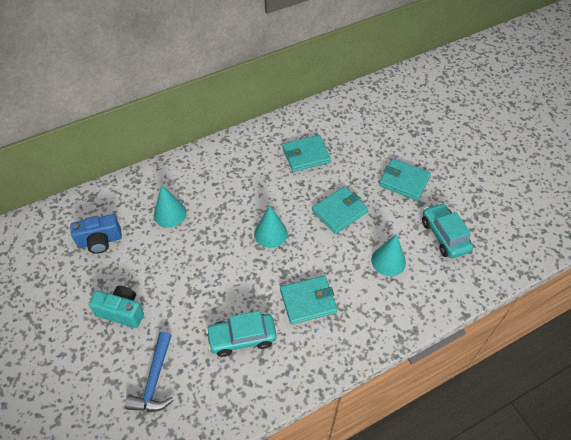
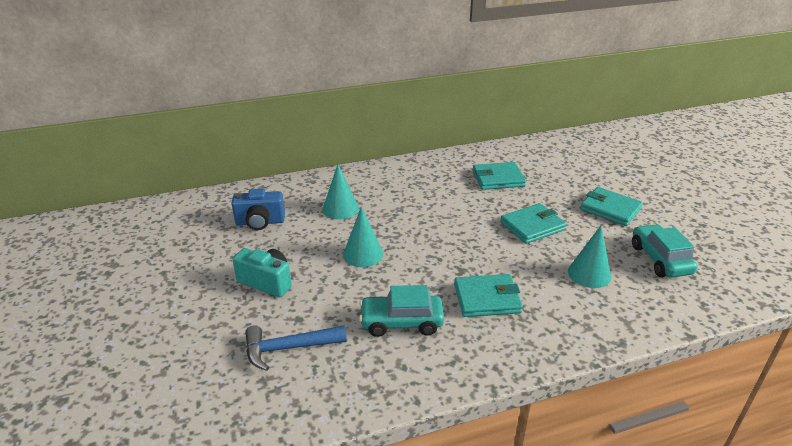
camera: 10 degrees right, 20 degrees down
(154, 380) = (288, 348): blue hammer -> blue hammer turned 60 degrees clockwise
(270, 233) = (450, 236): turquoise cone -> turquoise cone (363, 254)

